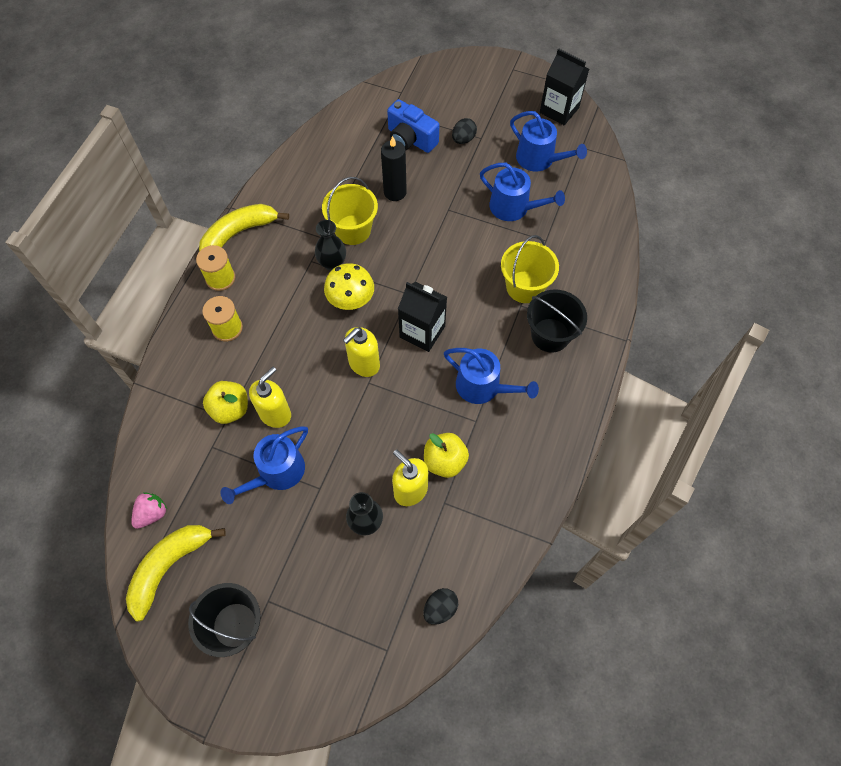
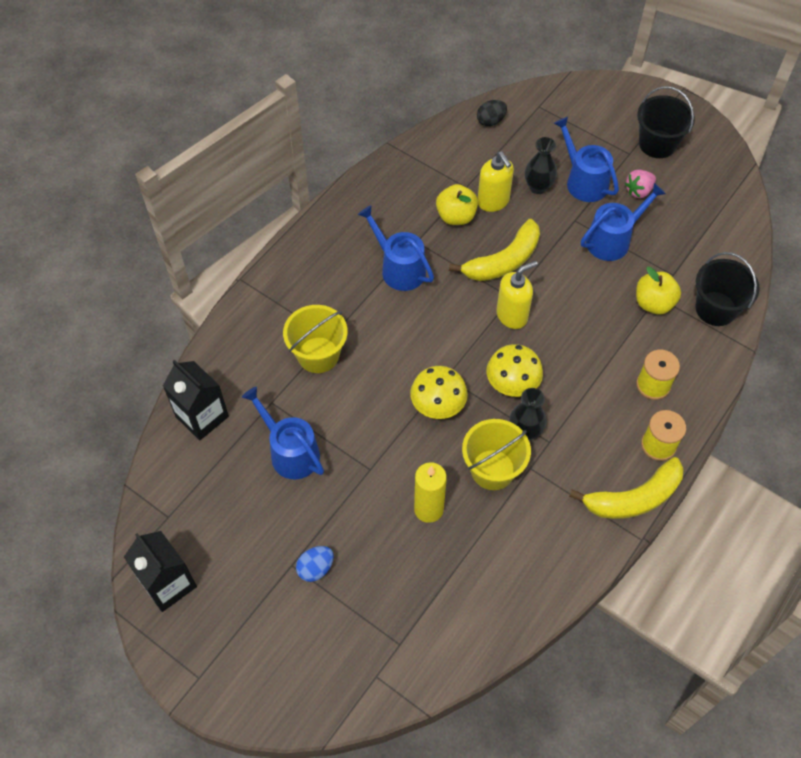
camera: 165 degrees left, 5 degrees down
(152, 513) = (729, 233): pink strawberry -> pink strawberry (639, 191)
(169, 566) = (712, 192): yellow banana -> yellow banana (503, 261)
(275, 414) = (609, 289): yellow soap dispenser -> none
(395, 192) = (428, 509): black candle -> yellow candle
(409, 268) = (438, 406): none -> yellow mushroom
(410, 139) = (386, 587): blue camera -> none
(422, 331) = (443, 333): black carton -> black carton (202, 416)
(463, 139) = (315, 568): black egg -> blue egg
(539, 159) = (230, 512): blue watering can -> blue watering can (583, 181)
(550, 335) = (313, 300): black bucket -> black bucket (715, 309)

